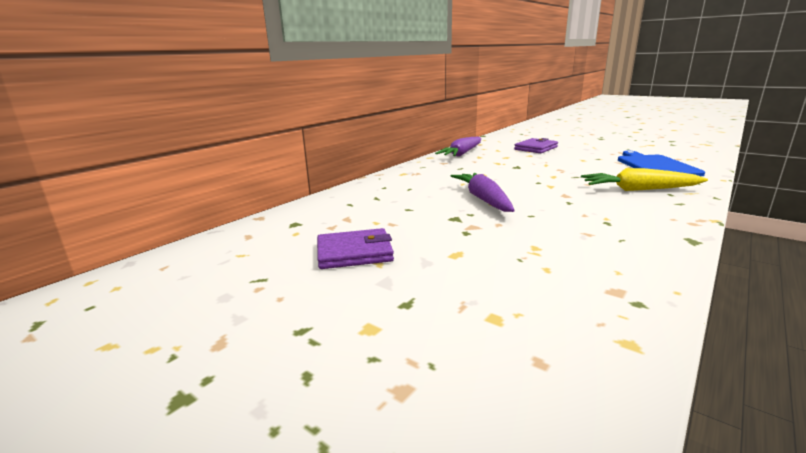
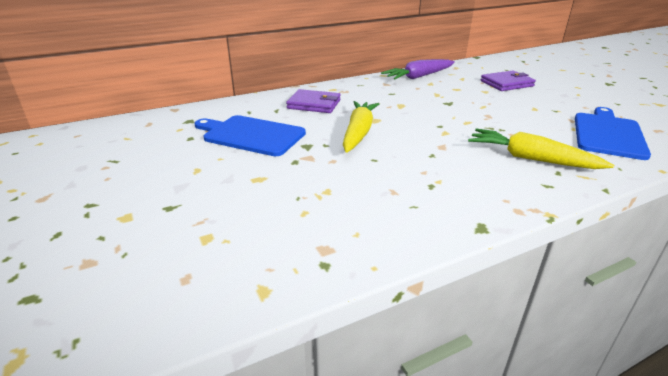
camera: 25 degrees right, 10 degrees up
(354, 253) = (193, 157): purple wallet -> purple wallet (314, 104)
(386, 222) = (251, 135): none -> blue cutting board
(483, 199) = (358, 133): purple carrot -> yellow carrot

